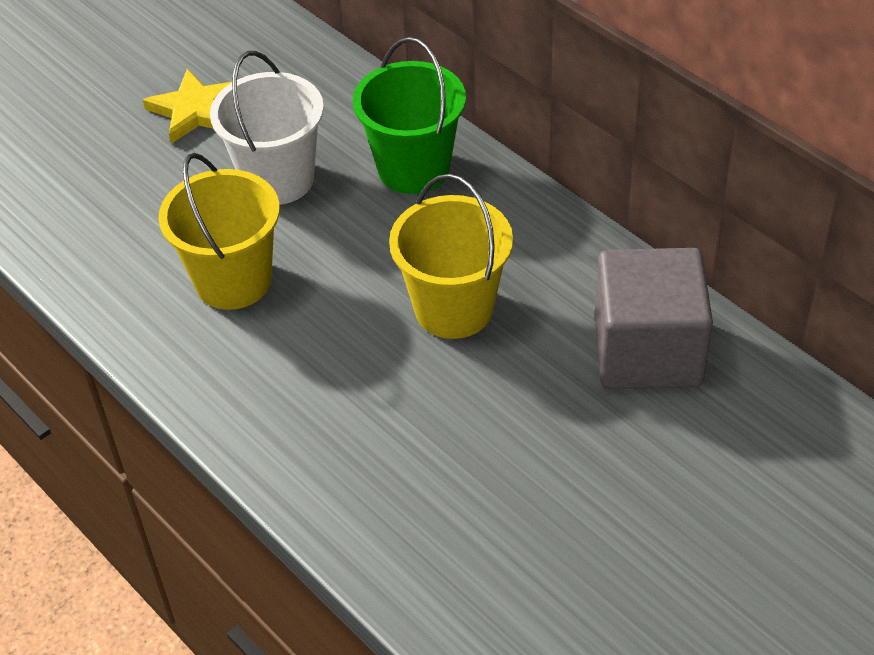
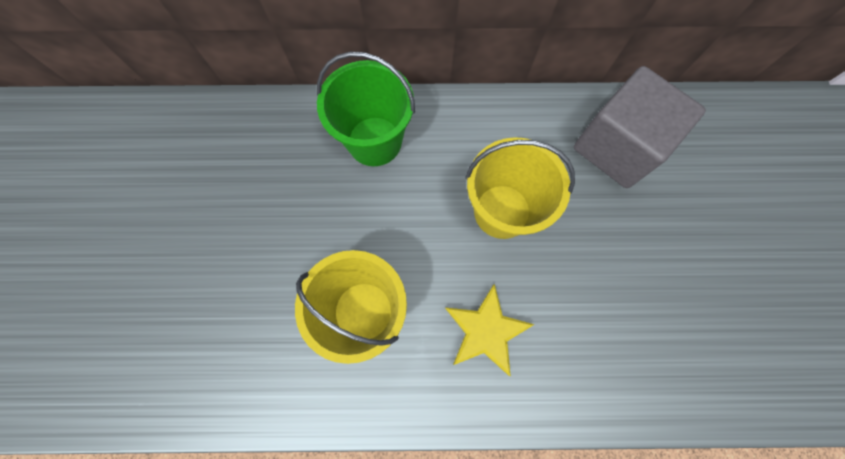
camera: 50 degrees left, 25 degrees up
(196, 110) = (193, 216): yellow star -> yellow star (486, 331)
(278, 179) = (305, 218): white bucket -> none

